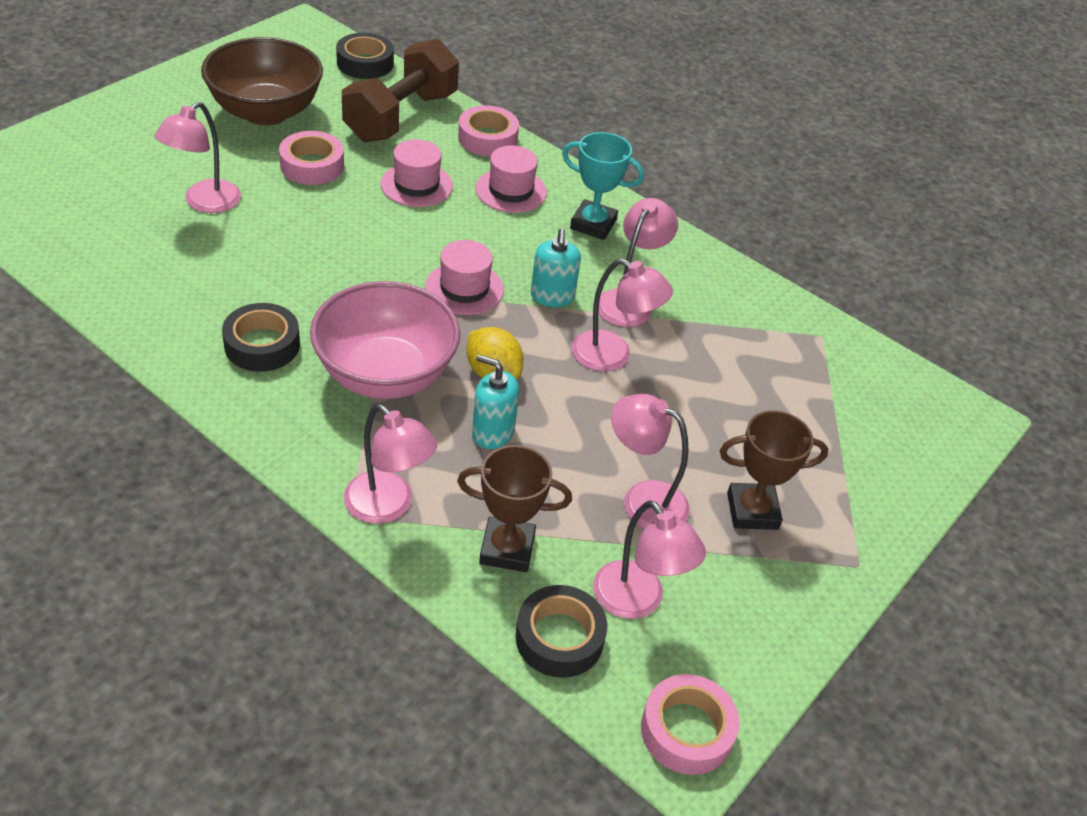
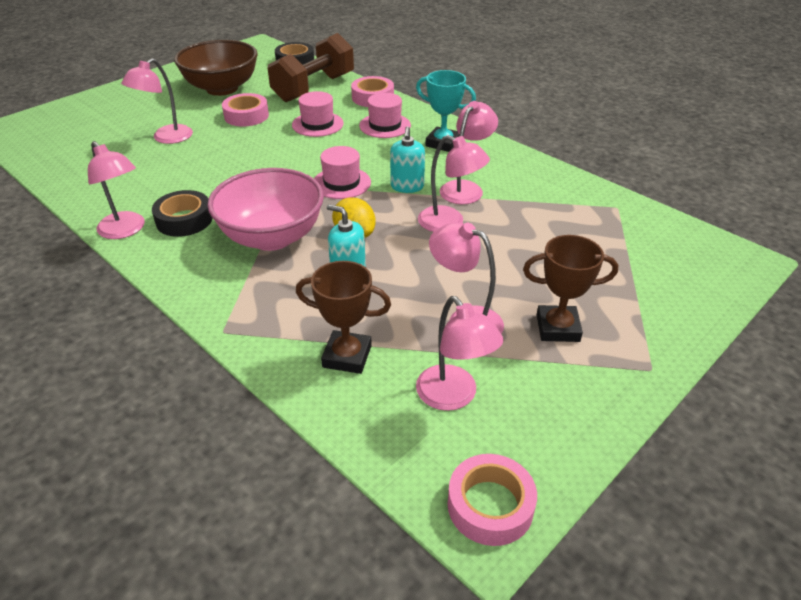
camera: 10 degrees right, 5 degrees down
(388, 506) = (255, 325): pink lamp -> pink lamp (125, 230)
(559, 638) = (382, 425): black tape -> none

